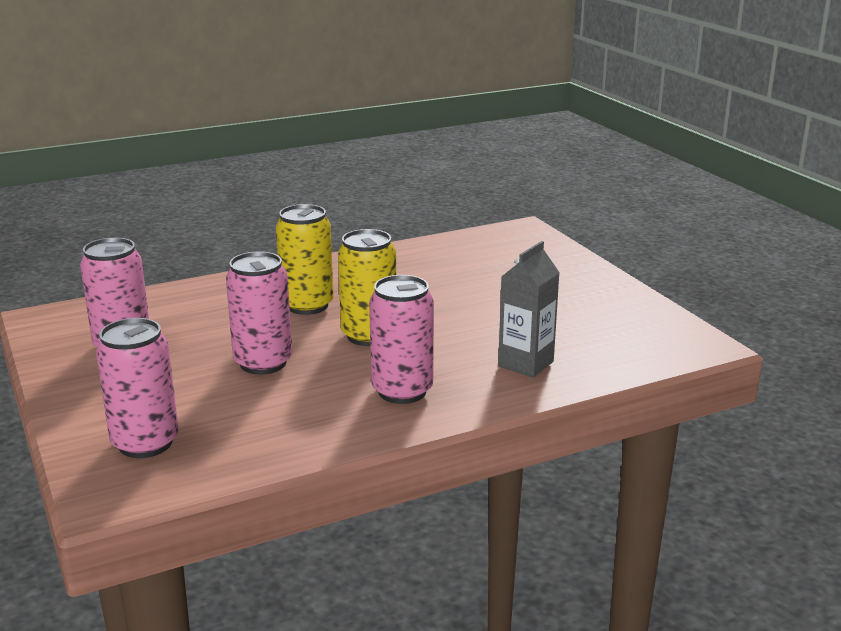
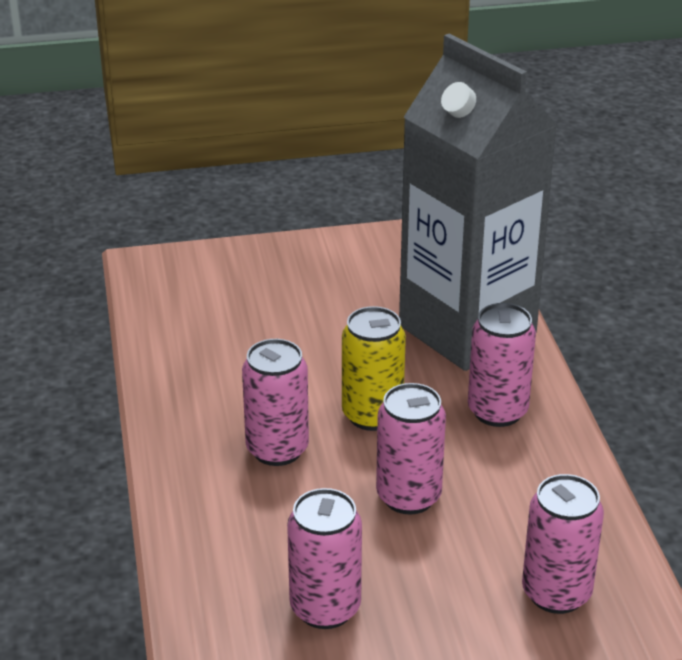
camera: 75 degrees left, 10 degrees up
(307, 305) = (277, 449): yellow can -> pink can
(526, 364) = (467, 330): grey carton -> grey carton, size x2.49

